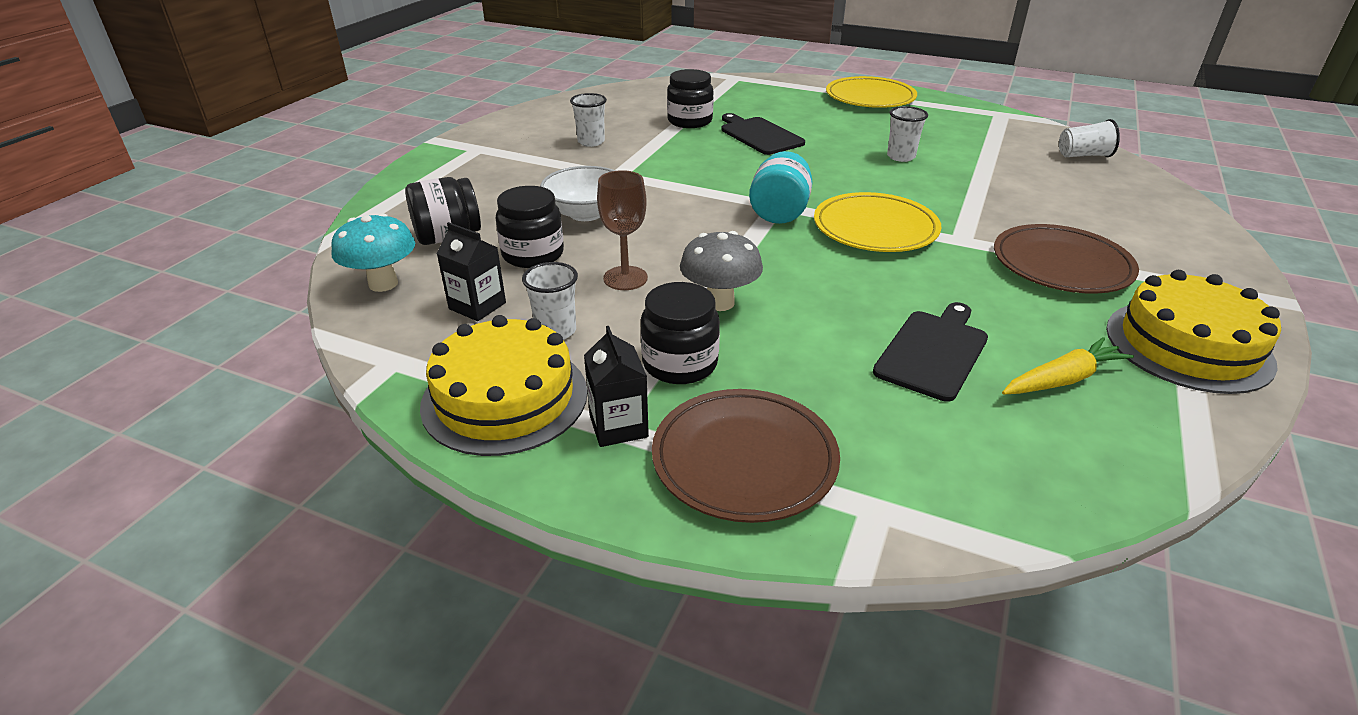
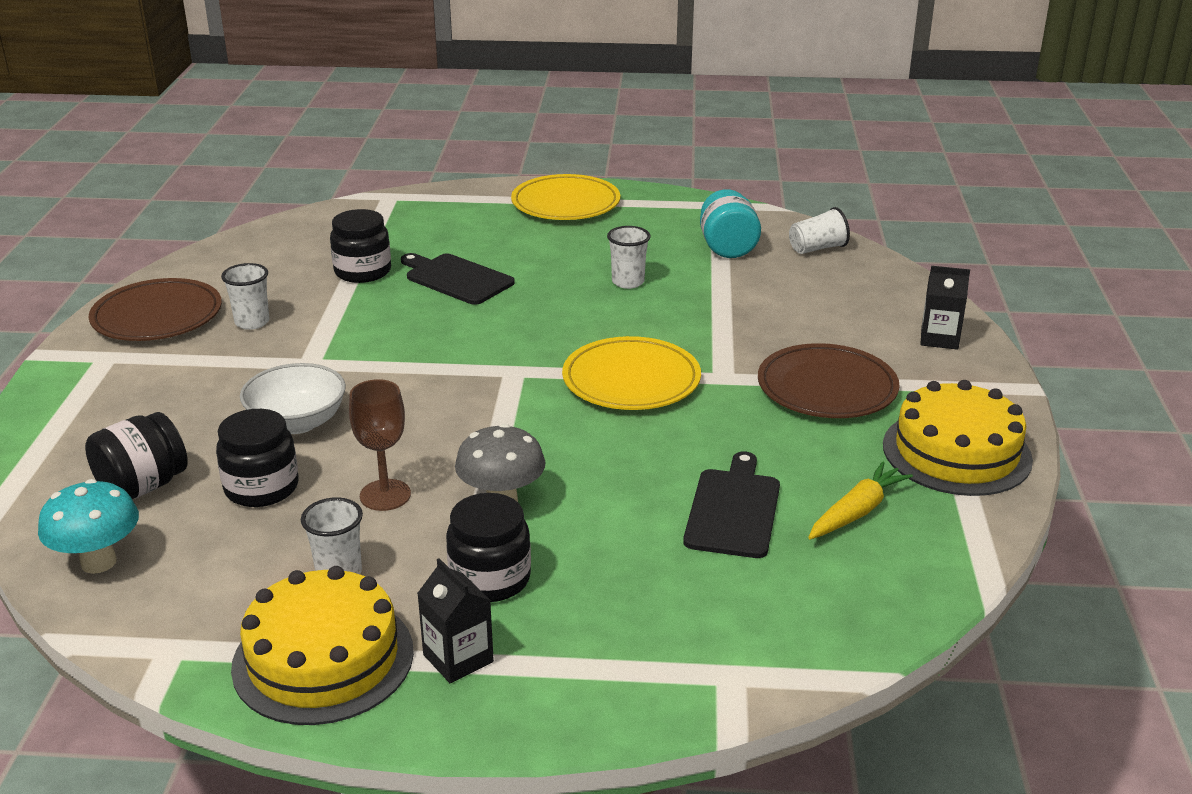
camera: 20 degrees left, 5 degrees down
(477, 306) = (231, 564): black carton -> black carton (939, 338)
(744, 459) = (595, 660): brown plate -> brown plate (157, 316)
(779, 213) = (521, 380): turquoise jar -> turquoise jar (727, 248)

